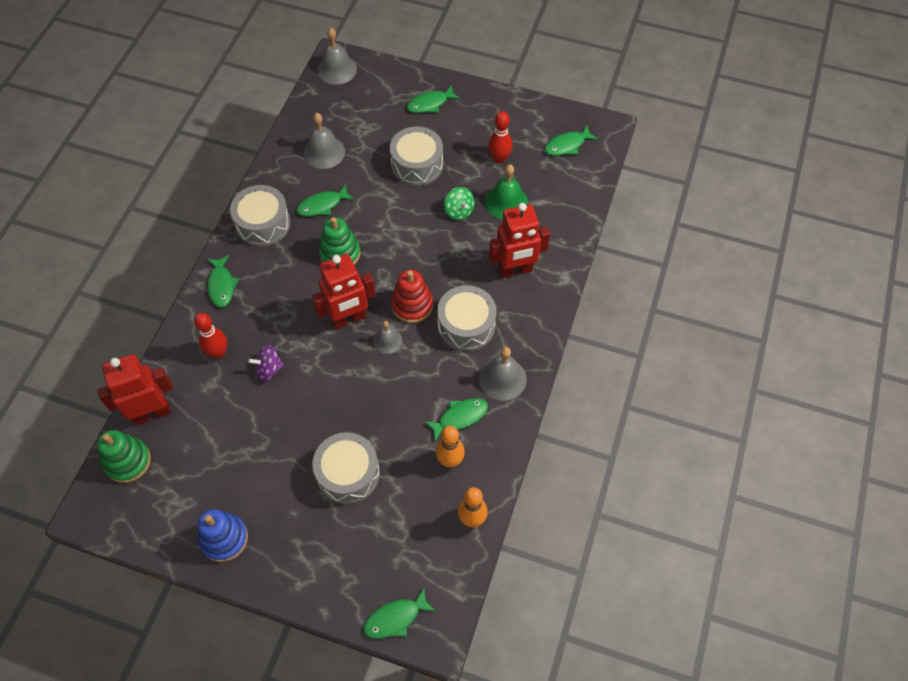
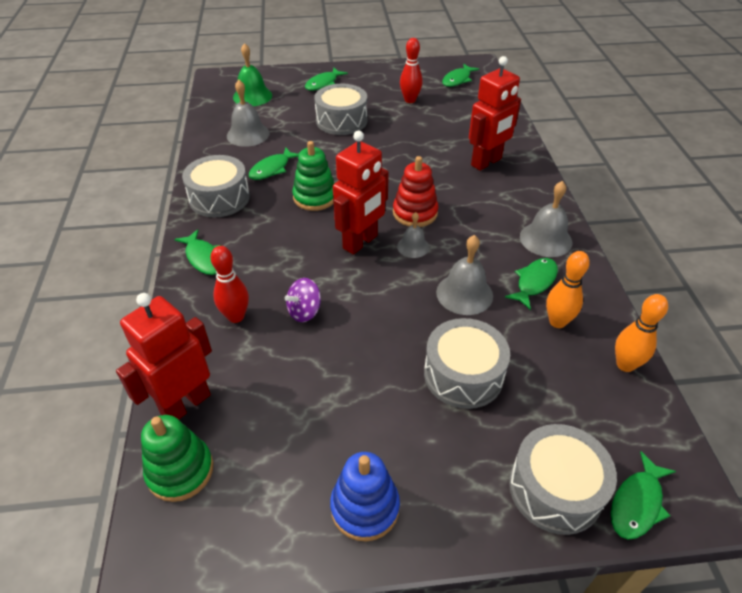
camera: 25 degrees left, 15 degrees down
(337, 69) = (223, 83): grey bell -> grey bell (464, 293)
(459, 211) = (403, 139): green spinning top -> none
(466, 325) = (478, 212): grey drum -> grey drum (555, 489)
(506, 202) = (439, 123): green bell -> green bell (252, 96)

